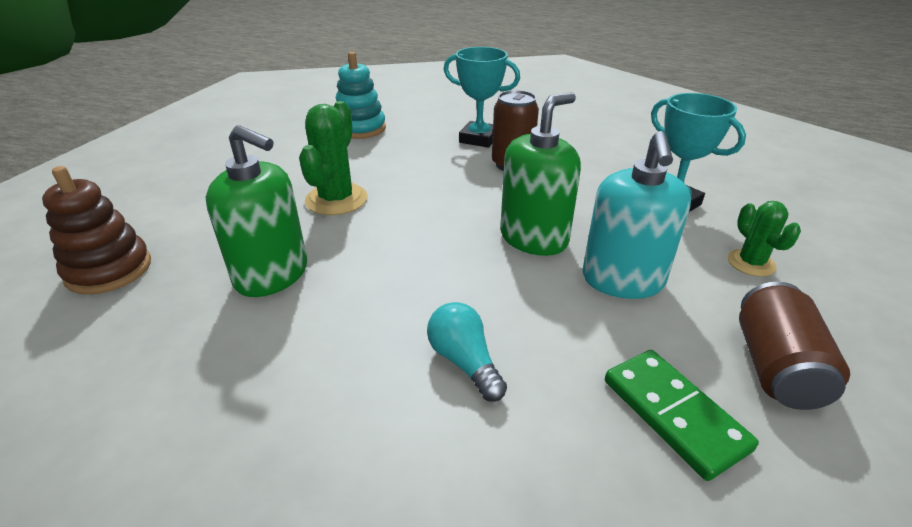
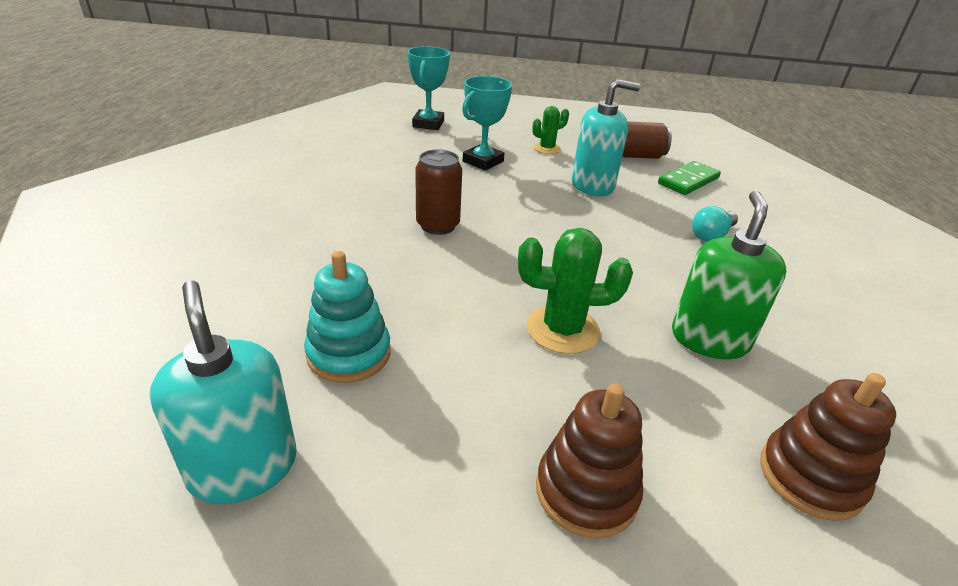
camera: 105 degrees left, 0 degrees up
(200, 182) = (586, 491): none -> brown stacking toy
(299, 108) = (243, 467): none -> turquoise soap dispenser
(479, 139) = (375, 247): turquoise trophy -> turquoise trophy (428, 124)
(534, 238) = (564, 214): green soap dispenser -> none

